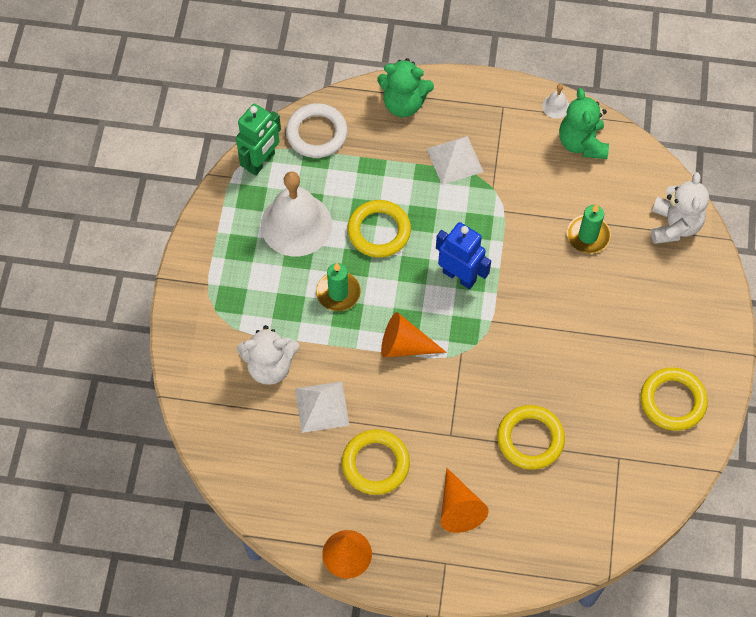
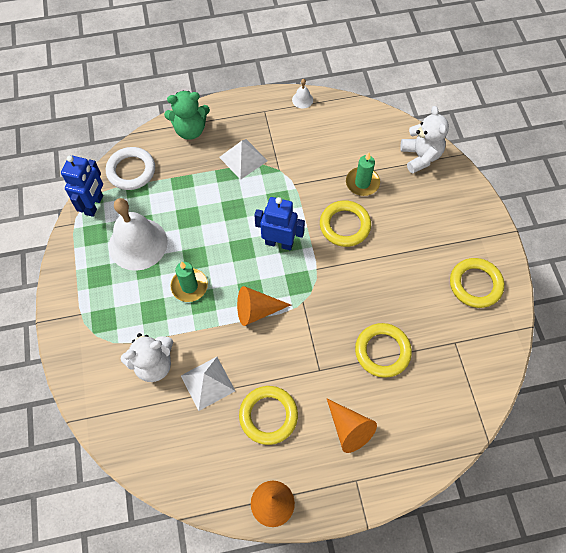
camera: 20 degrees left, 0 degrees up
(261, 162) = (94, 205): green robot -> blue robot
(379, 231) = (205, 228): yellow ring -> yellow ring (345, 225)
(582, 143) = (331, 119): green teddy bear -> none

